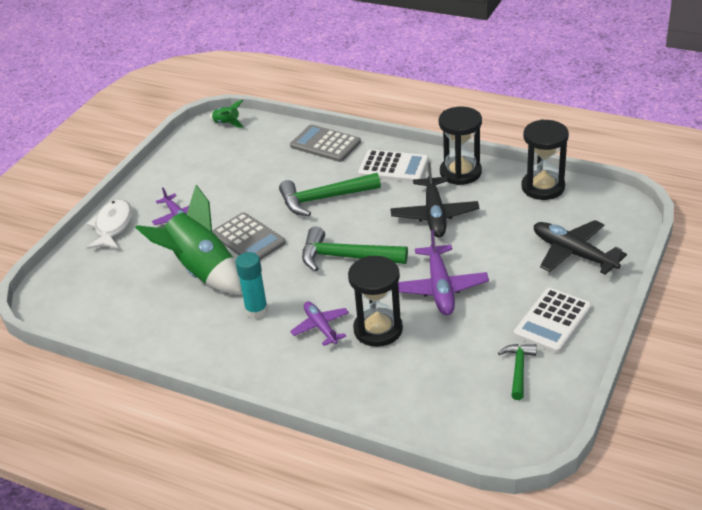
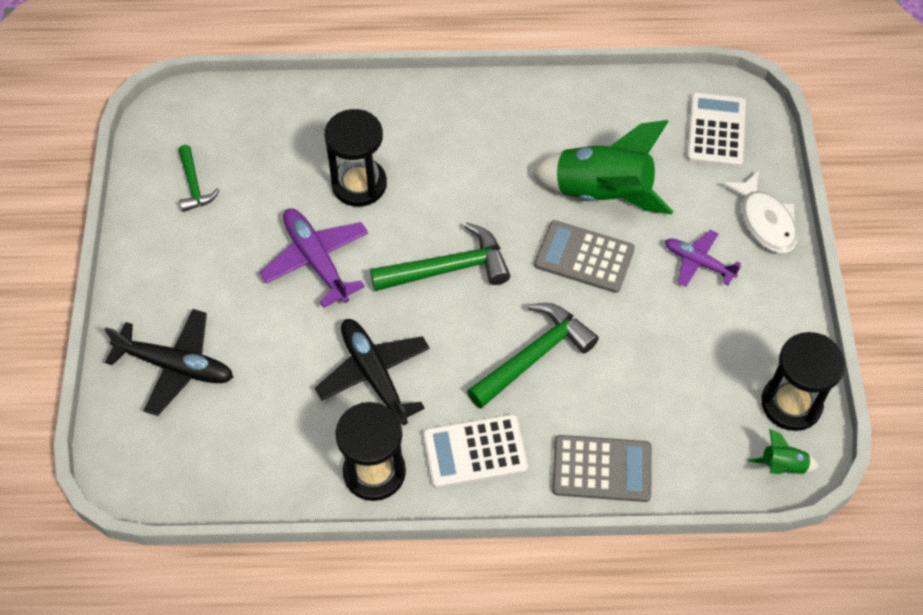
camera: 150 degrees right, 20 degrees up
(256, 311) = (503, 164): turquoise glue stick -> none
(321, 327) = (421, 167): purple plane -> none
(543, 187) = (248, 479): black hourglass -> black hourglass (791, 404)
(552, 321) = (175, 257): white calculator -> white calculator (716, 130)

